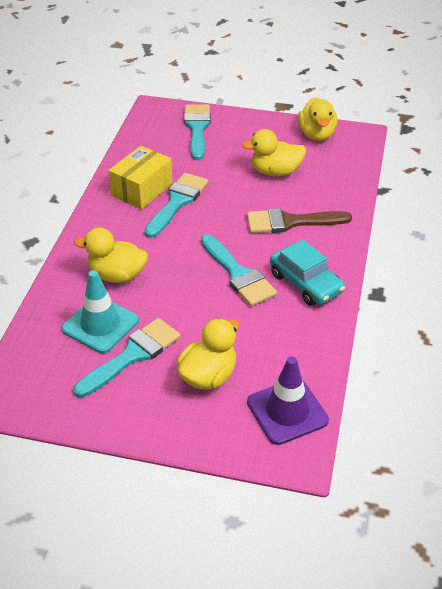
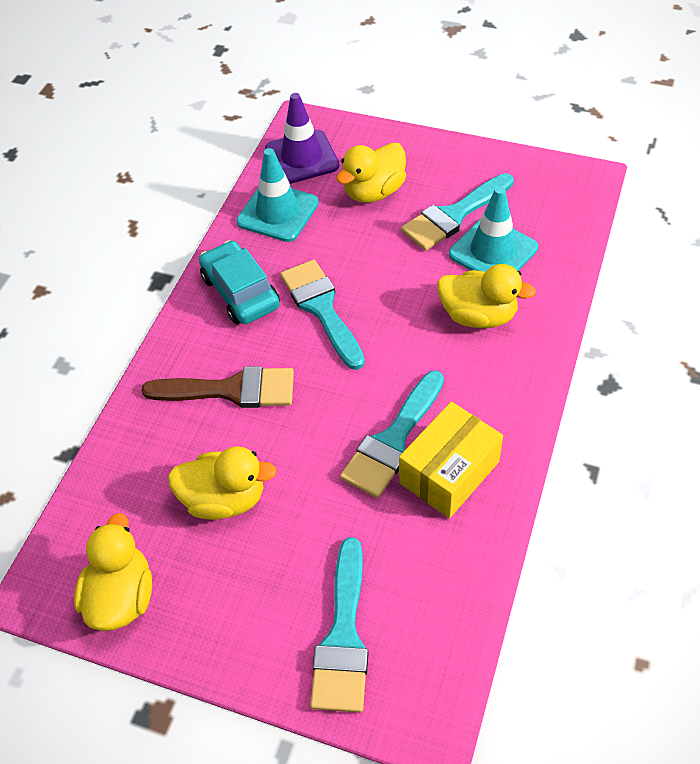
camera: 170 degrees left, 10 degrees up
(295, 351) = (278, 212): none -> turquoise traffic cone

